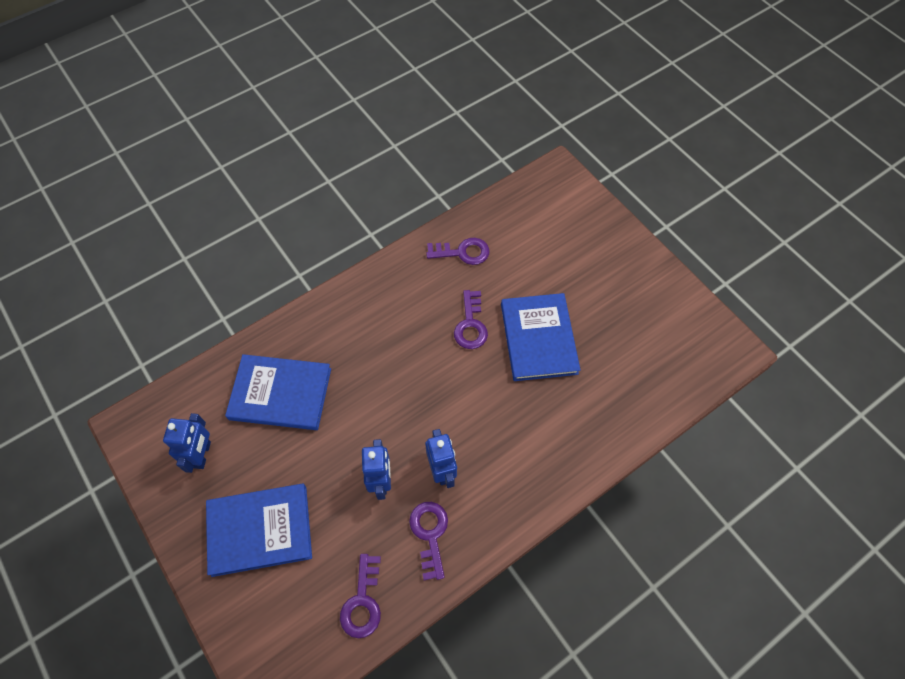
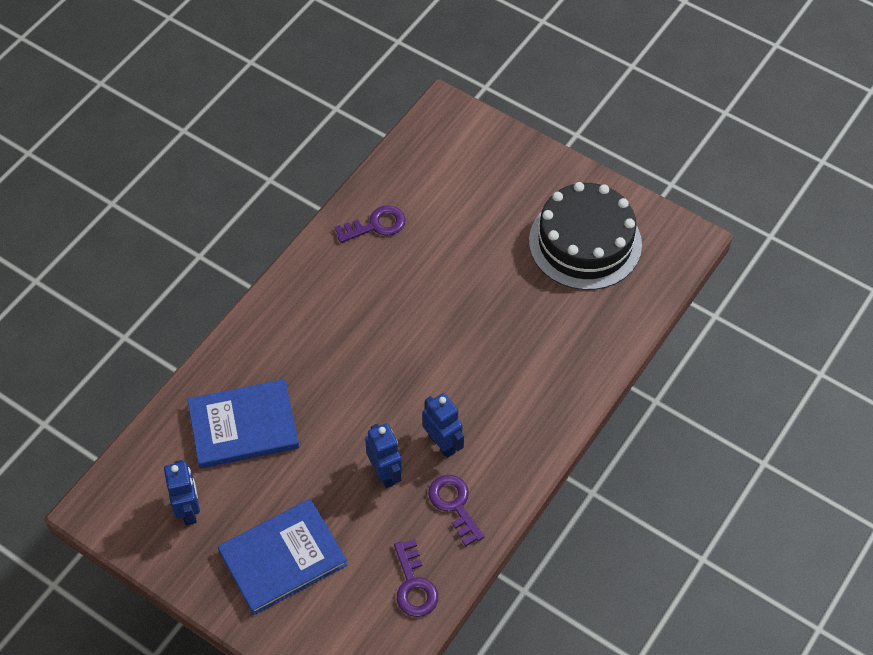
camera: 20 degrees left, 5 degrees down
(470, 325) = (414, 296): purple key -> none
(538, 338) = (490, 288): blue book -> none
(638, 323) = (585, 242): none -> black cake

